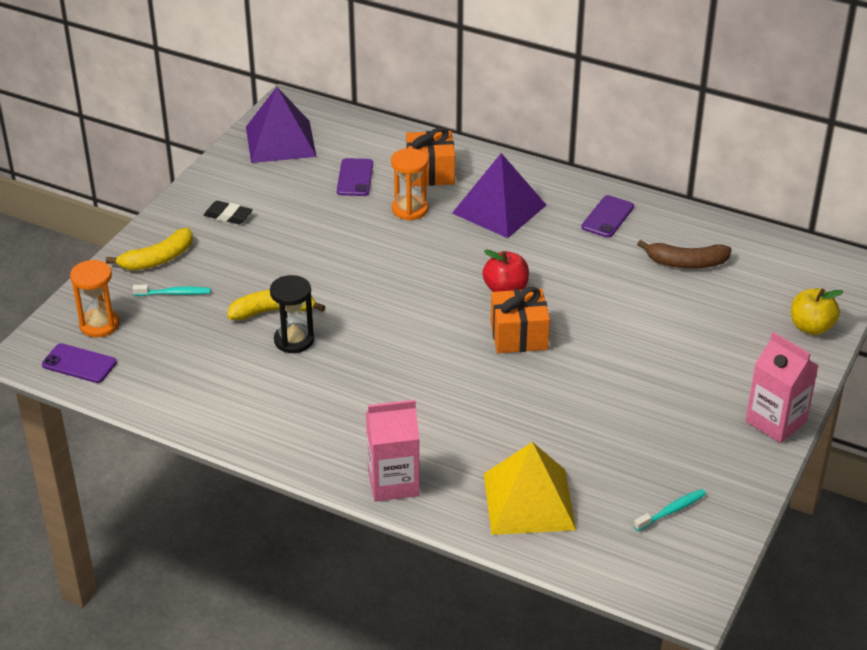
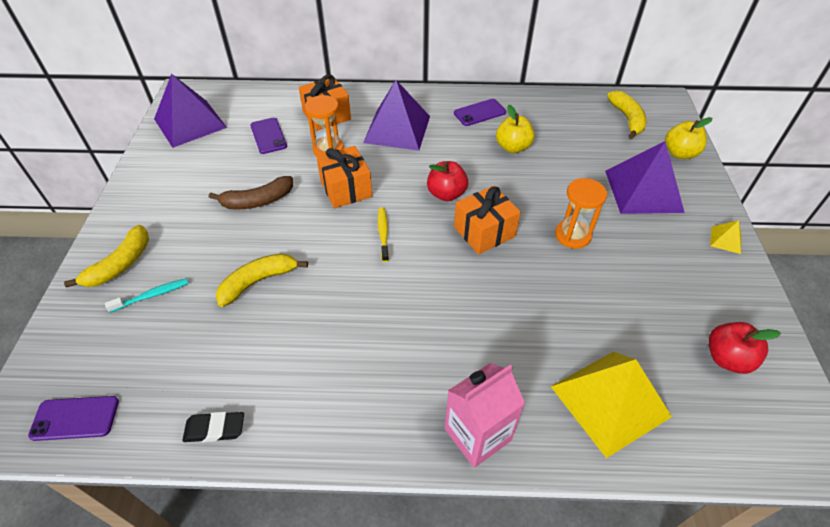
camera: 25 degrees left, 10 degrees up
(99, 325) = (83, 359): orange hourglass -> orange hourglass (572, 235)
(228, 216) = (172, 200): black eraser -> black eraser (215, 429)
(294, 340) = (293, 305): black hourglass -> none
(404, 254) = (346, 189): none -> orange gift
(415, 306) = (383, 233): none -> yellow toothbrush
(607, 217) = (479, 113): purple phone -> purple phone turned 60 degrees clockwise
(616, 265) = (513, 147): none -> yellow apple
(672, 511) = (727, 358): turquoise toothbrush -> red apple
(686, 263) = (559, 131): brown banana -> brown banana (257, 201)
(728, 351) = (643, 191): none -> purple pyramid
(776, 422) = (726, 240): pink carton -> yellow pyramid
(783, 273) = (627, 119): none -> yellow banana

